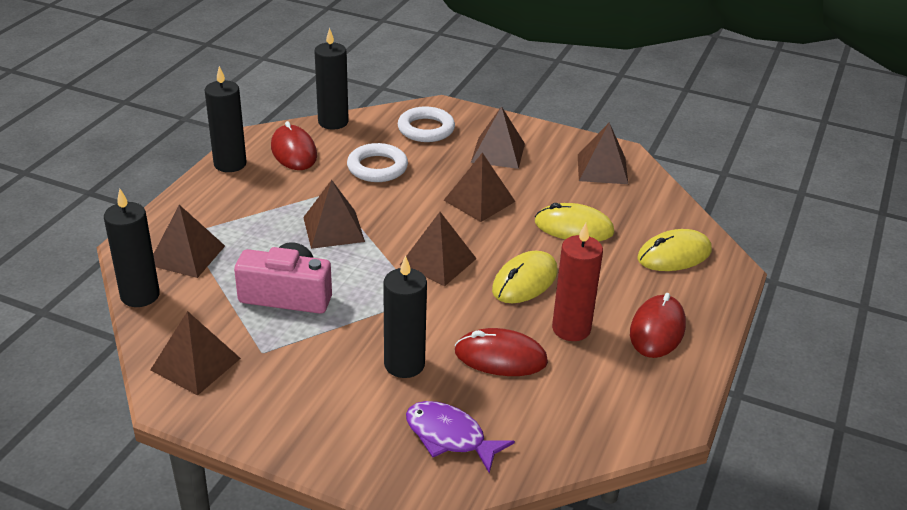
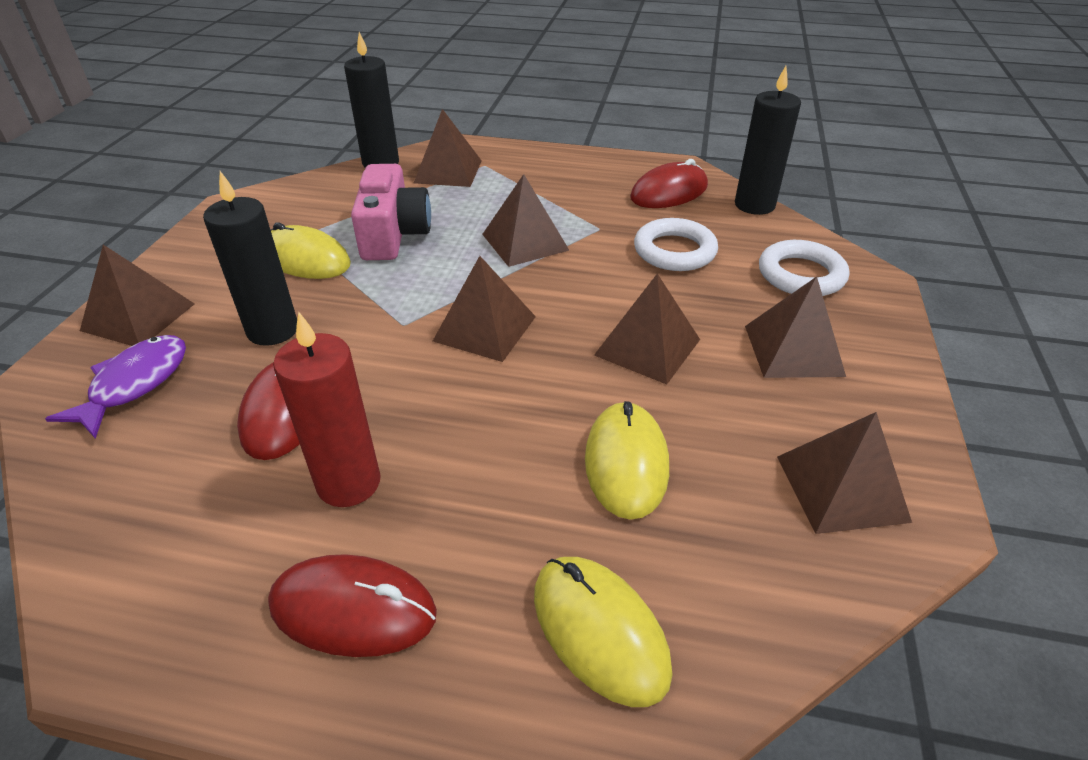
camera: 80 degrees right, 5 degrees up
(195, 364) = (281, 206): brown pyramid -> brown pyramid (138, 317)
(230, 164) = (618, 163): black candle -> none
(525, 281) = (460, 417): yellow mouse -> yellow mouse (306, 259)

